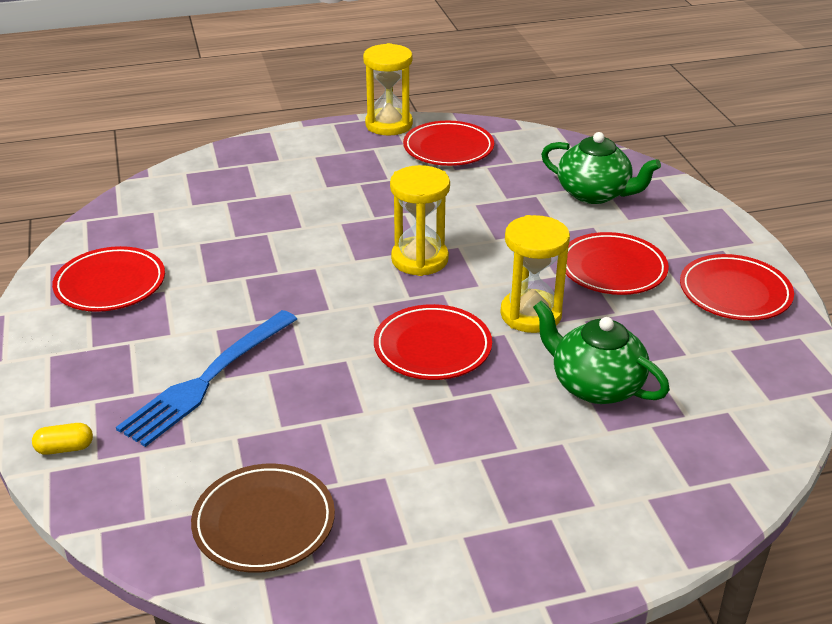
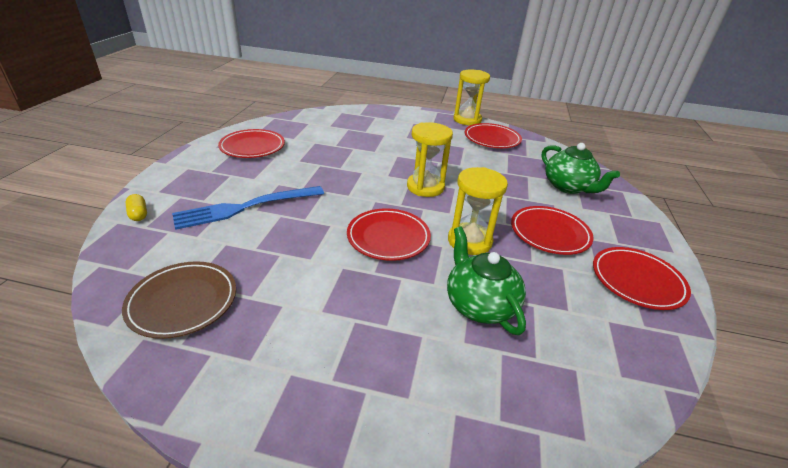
camera: 25 degrees right, 0 degrees up
(65, 448) = (138, 214): yellow capsule -> yellow capsule turned 45 degrees clockwise

